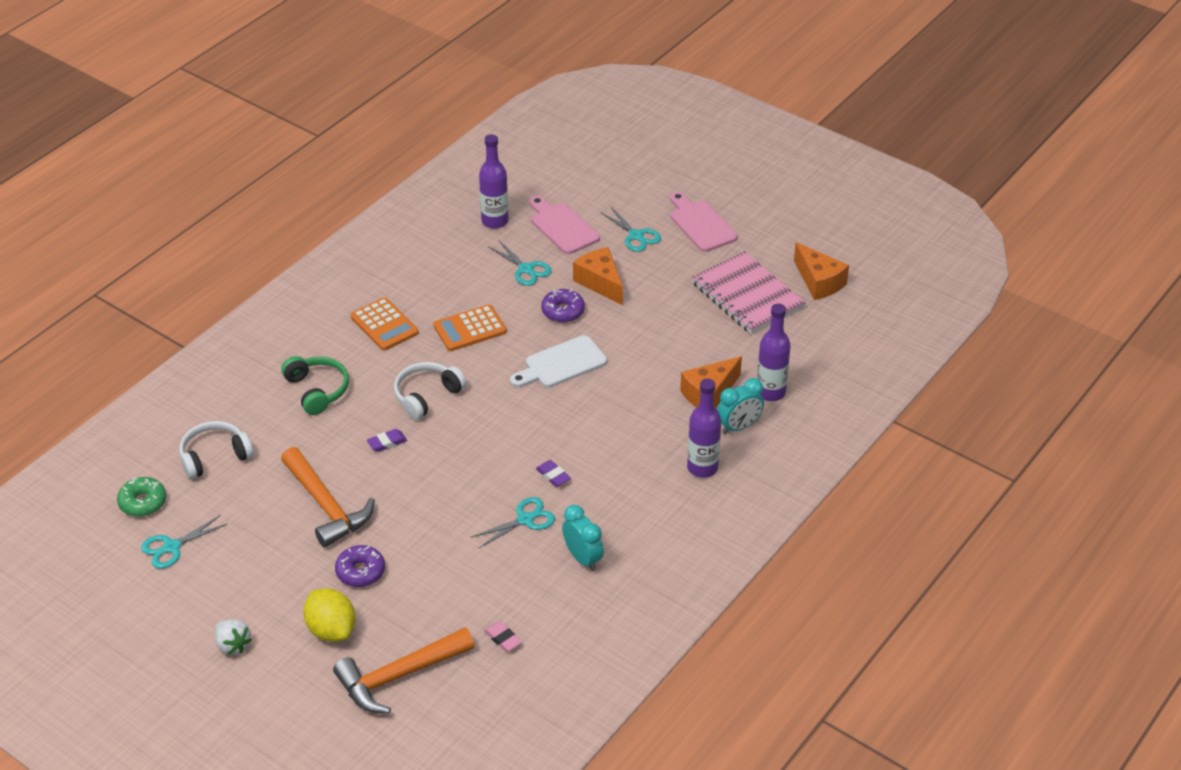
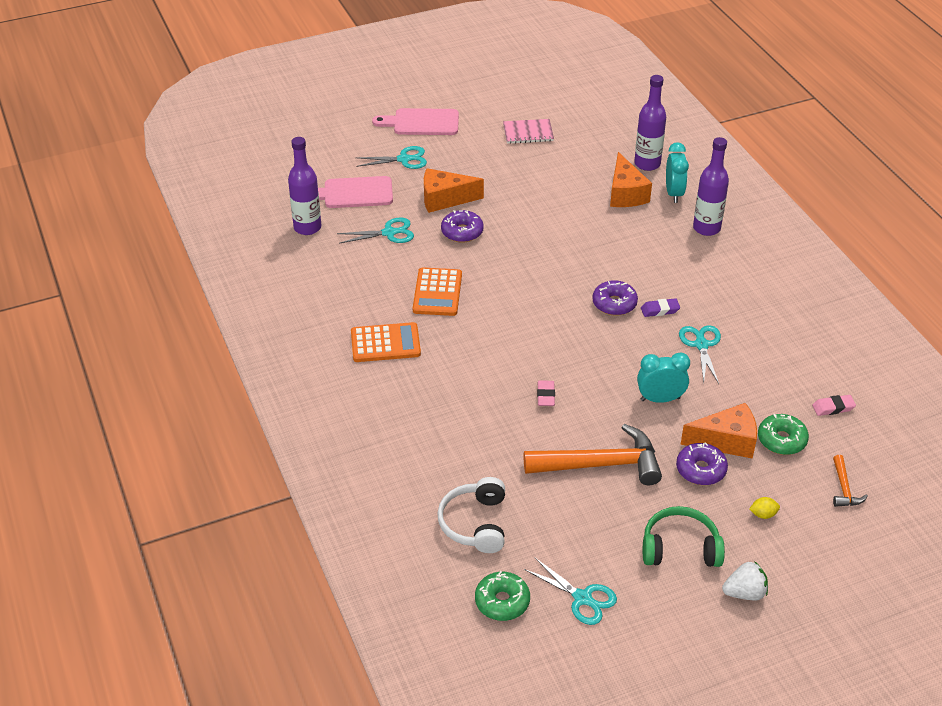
camera: 60 degrees left, 0 degrees up
(172, 547) = (582, 598): turquoise scissors -> turquoise scissors turned 45 degrees counterclockwise
(317, 390) = (438, 418): green headphones -> green headphones (680, 548)
(331, 630) = (763, 514): yellow lemon -> yellow lemon, size x0.43
(387, 443) = (545, 396): purple eraser -> pink eraser
(398, 676) = (844, 488): orange hammer -> orange hammer, size x0.46
(427, 396) = (503, 349): white headphones -> none
(434, 614) = (781, 440): none -> green donut
(539, 443) = (614, 304): none -> purple donut
(561, 364) = (527, 256): white cutting board -> none
(583, 558) = (767, 328): turquoise clock -> turquoise clock (660, 399)
(747, 295) = (528, 133): pink notebook -> pink notebook, size x0.54
(819, 282) = (542, 95): orange cheese -> orange cheese (726, 441)

